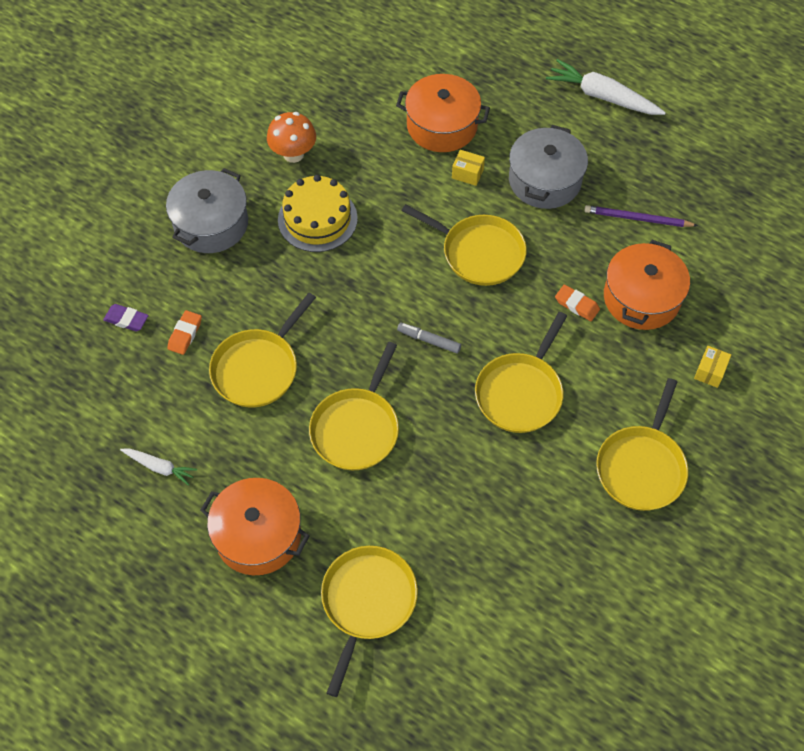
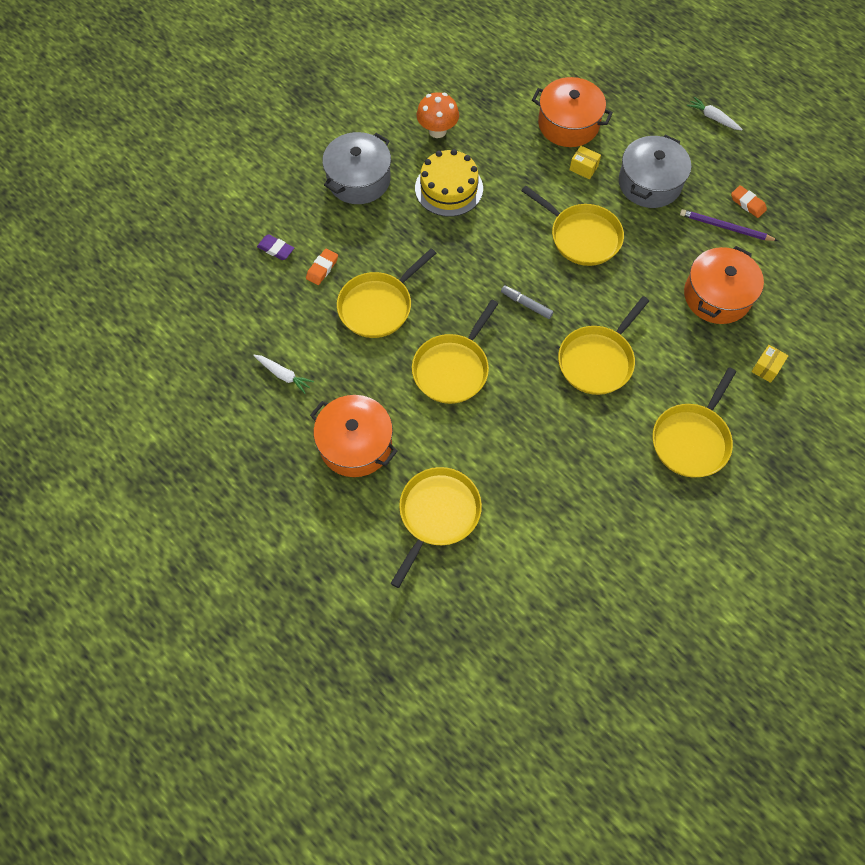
camera: 10 degrees right, 5 degrees up
(577, 305) = (659, 293): orange eraser -> orange eraser (747, 203)
(602, 96) = (713, 118): white carrot -> white carrot, size x0.56

